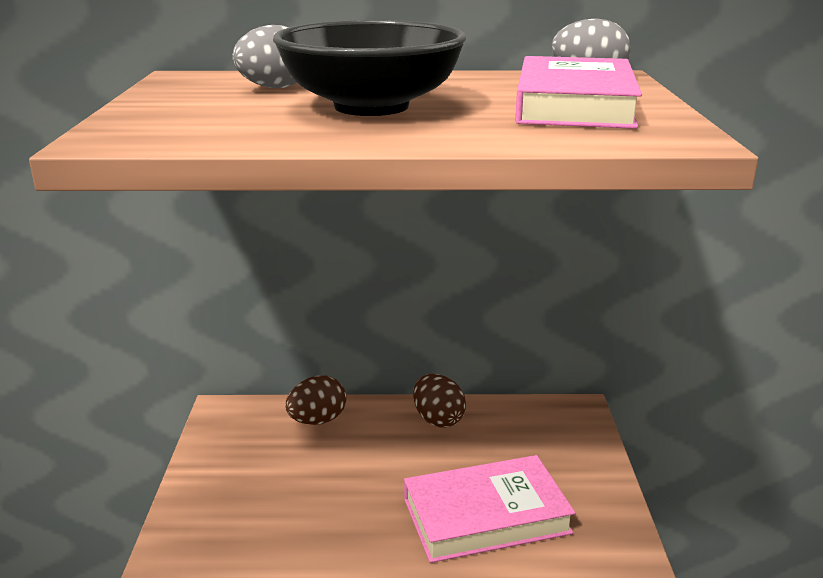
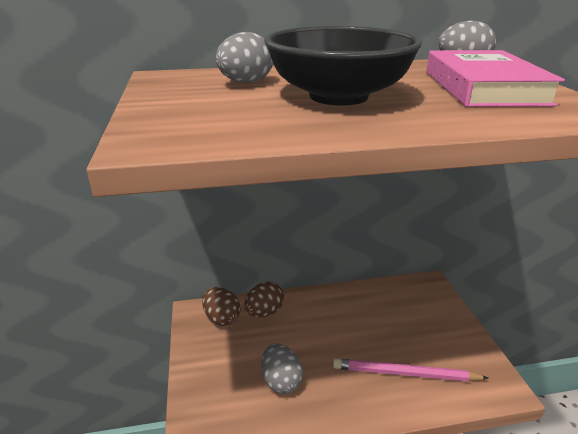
camera: 10 degrees left, 5 degrees up
(308, 503) = (281, 381): none -> grey egg
(438, 419) = (345, 302): brown egg -> brown egg (222, 318)
(486, 516) = (405, 374): pink book -> pink pencil

